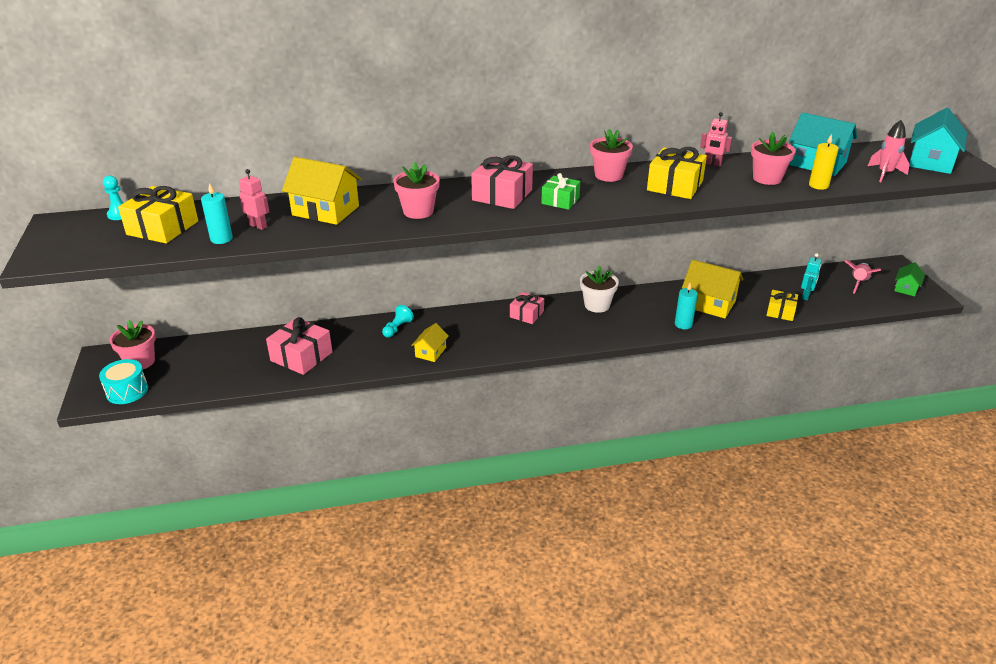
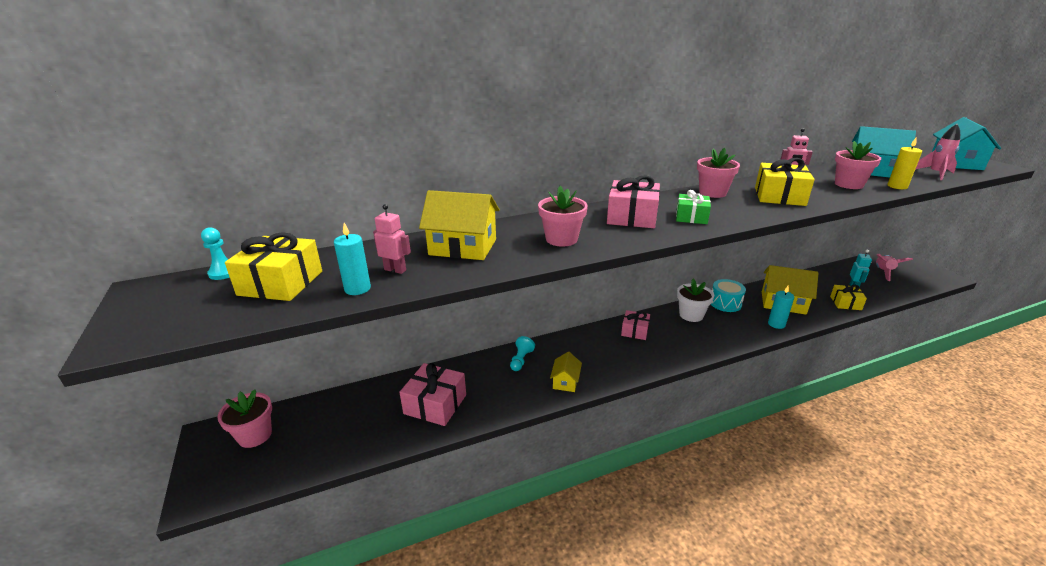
camera: 10 degrees left, 5 degrees down
(127, 391) = (244, 477): turquoise drum -> turquoise drum (725, 303)
(906, 288) = (922, 272): green house -> none

